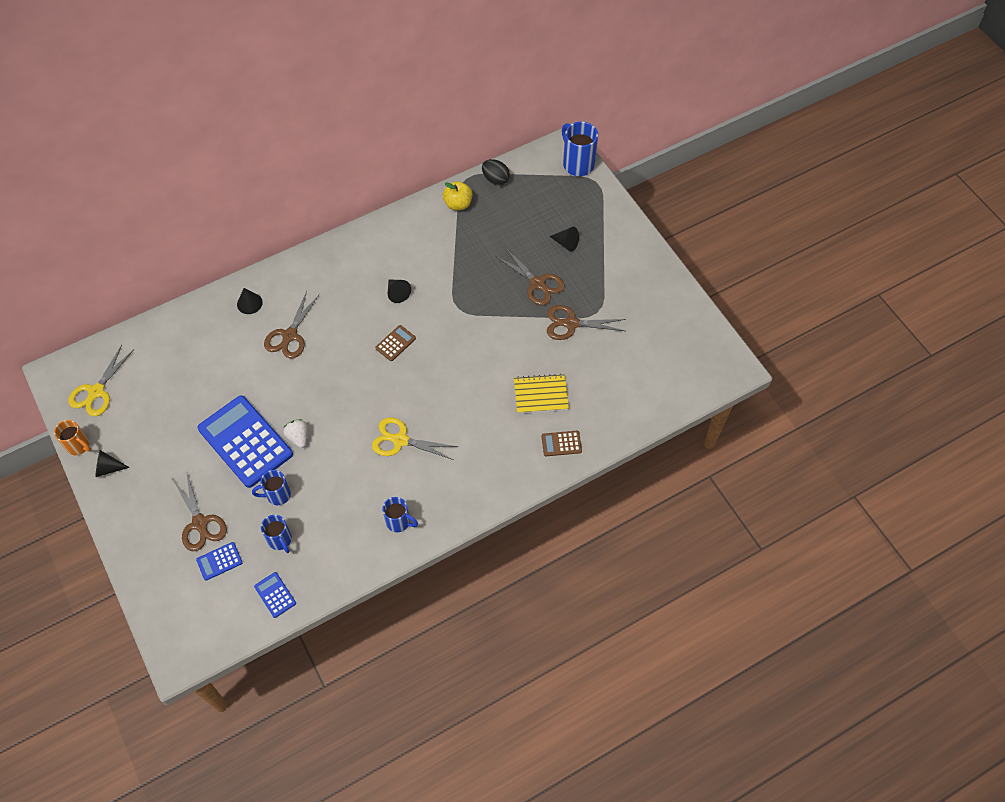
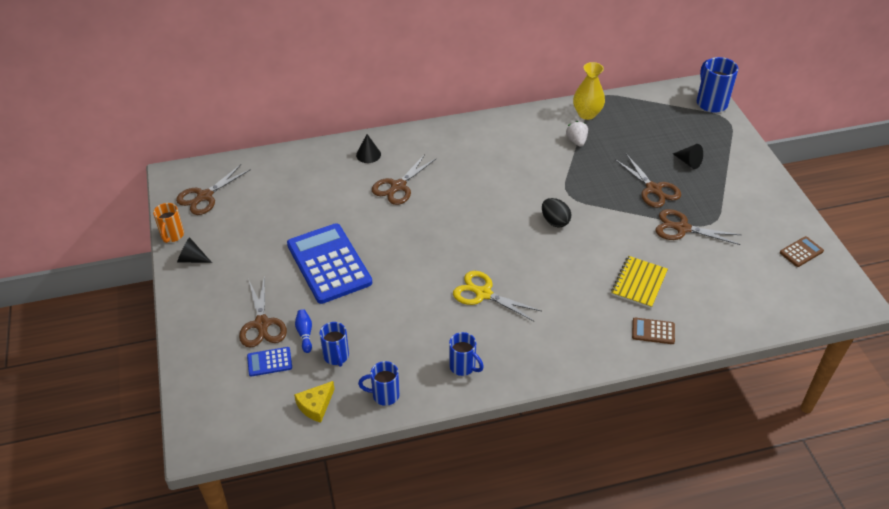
camera: 15 degrees right, 15 degrees down
(79, 446) = (172, 236): orange mug -> orange mug turned 45 degrees clockwise
(96, 392) = (205, 196): yellow scissors -> brown scissors
(244, 524) = (305, 334): none -> blue bowling pin
(275, 595) = (315, 405): blue calculator -> yellow cheese
(277, 495) = (346, 316): blue mug -> blue mug (384, 395)
(298, 437) = (381, 270): white strawberry -> white strawberry (576, 141)
(395, 343) = (499, 211): brown calculator -> brown calculator (801, 252)
(397, 293) = (511, 172): black cone -> none
(458, 204) = (587, 114): yellow apple -> yellow vase
(495, 179) = (627, 101): black egg -> black egg (555, 221)
(541, 395) = (639, 283): yellow notebook -> yellow notebook turned 75 degrees counterclockwise

